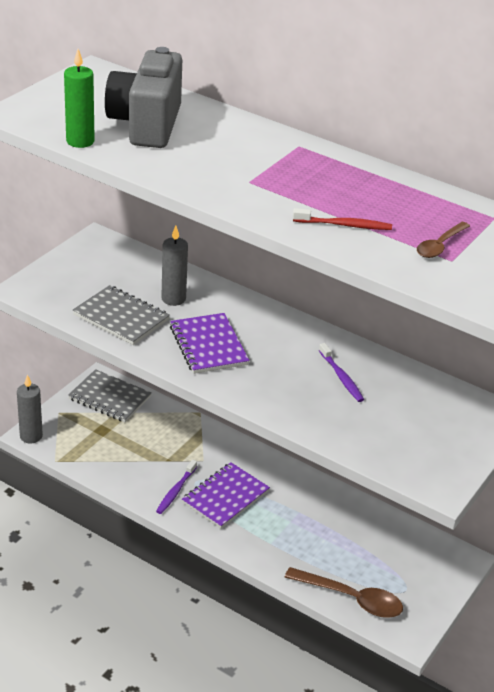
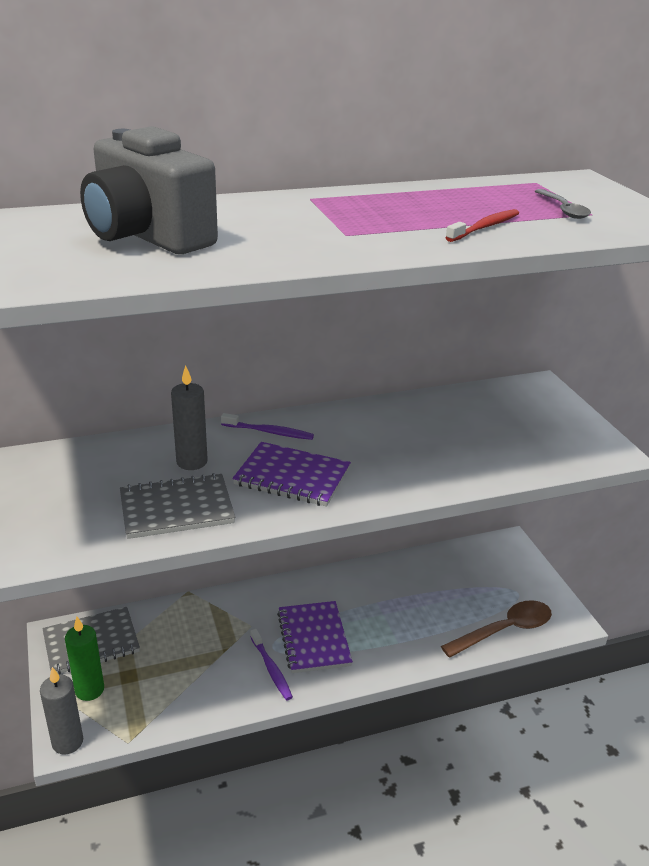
camera: 50 degrees left, 5 degrees down
(80, 141) = (118, 276): green candle -> green candle (89, 690)
(341, 377) = (421, 429): purple toothbrush -> purple toothbrush (269, 432)
(440, 245) = (563, 209): brown spoon -> grey spoon

